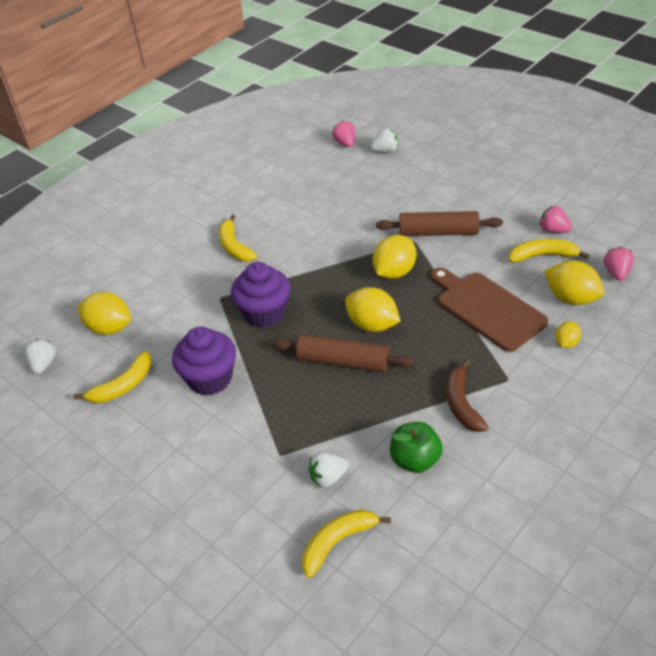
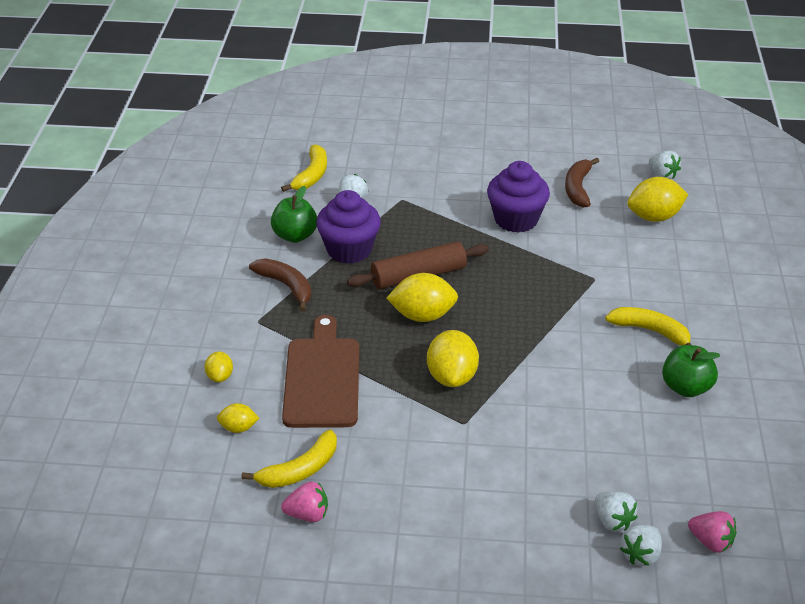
camera: 140 degrees right, 5 degrees down
(123, 386) = (578, 188): yellow banana -> brown banana
(260, 208) = (686, 387): none -> green apple
(264, 313) = (535, 283): purple cupcake -> purple cupcake (349, 250)
(382, 167) = (612, 521): none -> white strawberry
(438, 232) = (447, 448): brown rolling pin -> none
(487, 309) = (322, 378): brown cutting board -> brown cutting board turned 105 degrees counterclockwise
(571, 298) = (238, 428): yellow lemon -> yellow lemon, size x0.54
(616, 273) = (200, 484): pink strawberry -> none

